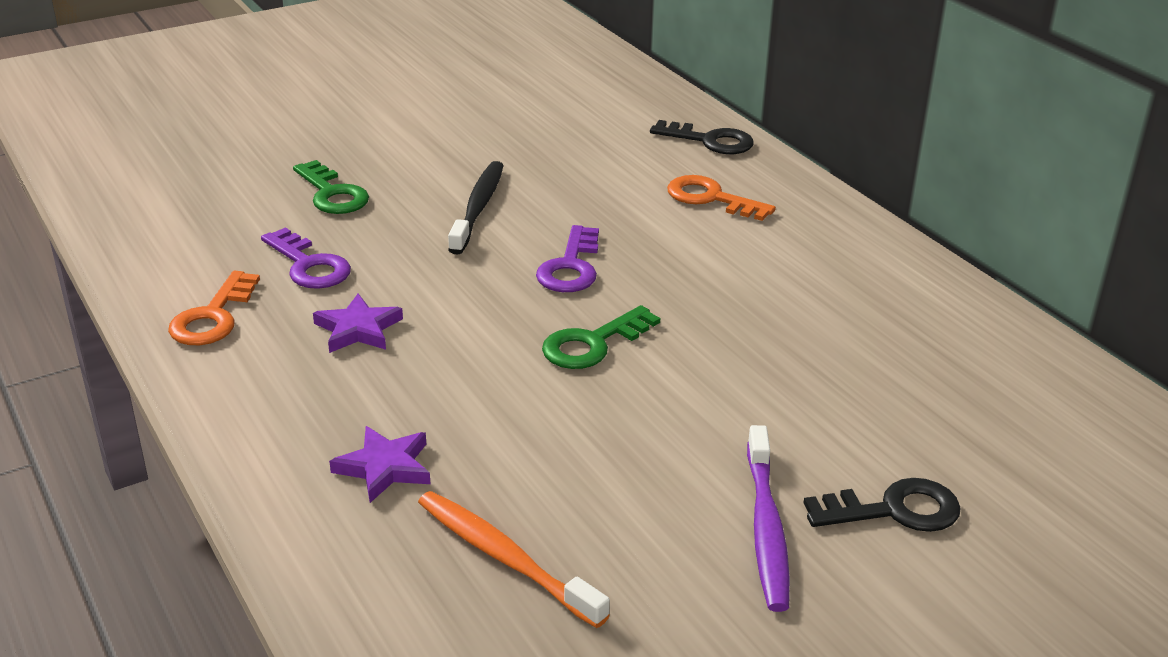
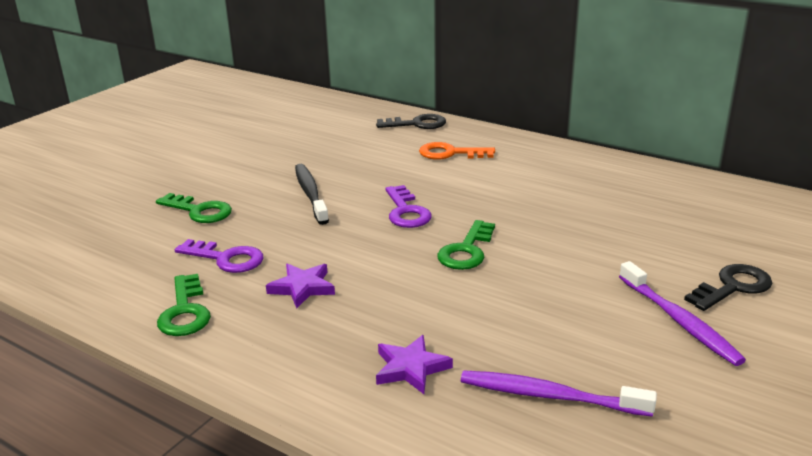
camera: 25 degrees left, 5 degrees down
(213, 317) = (185, 311): orange key -> green key
(505, 558) = (549, 396): orange toothbrush -> purple toothbrush

